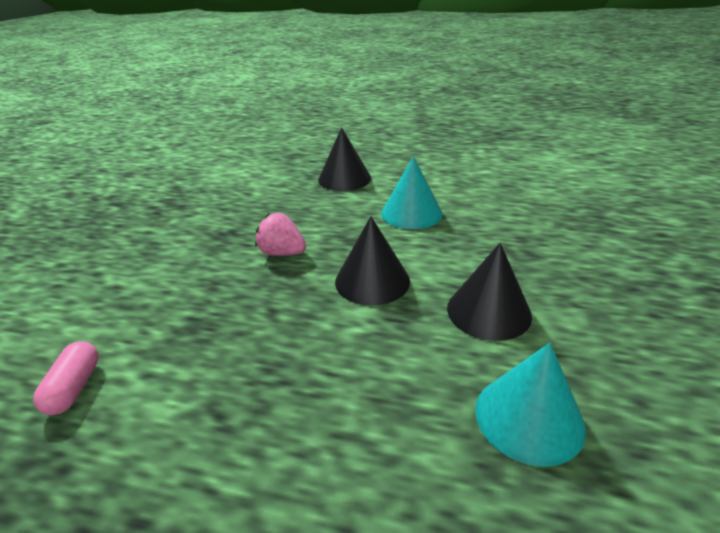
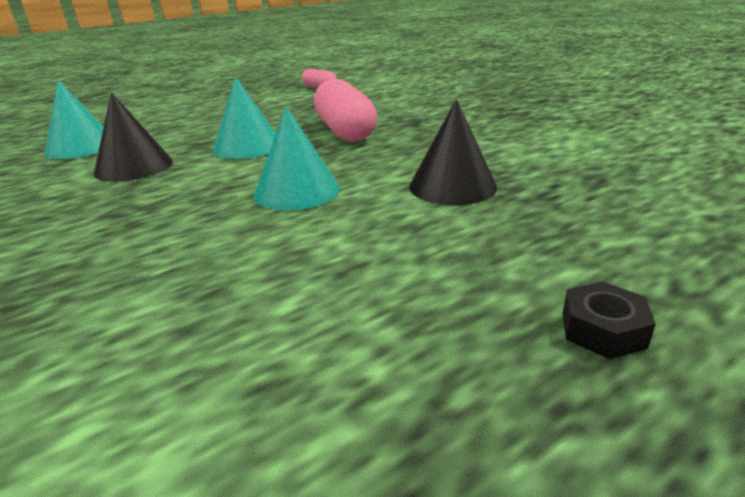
camera: 130 degrees right, 5 degrees down
(282, 253) = (345, 131): pink strawberry -> pink capsule
(372, 281) = (247, 146): black cone -> turquoise cone
(415, 134) = (602, 330): none -> black nut

